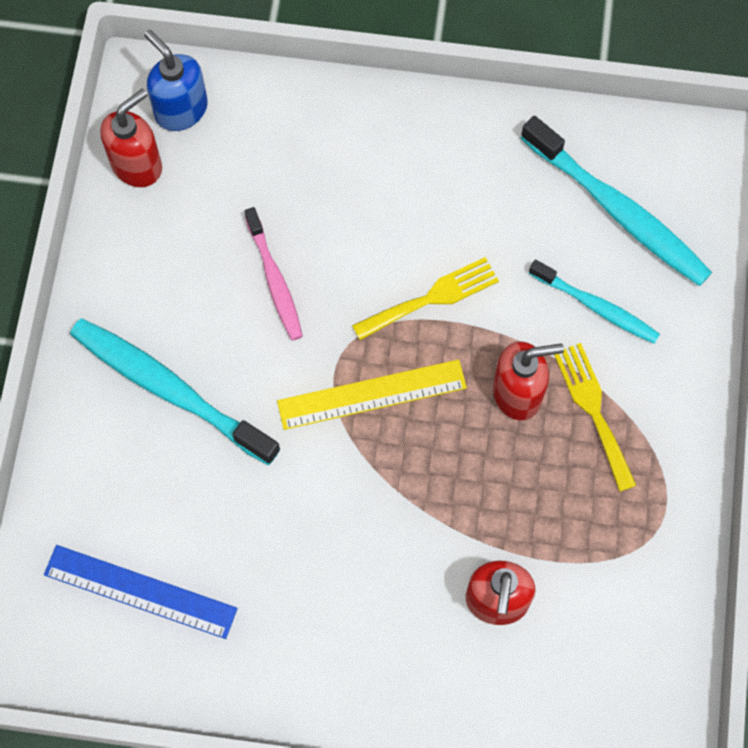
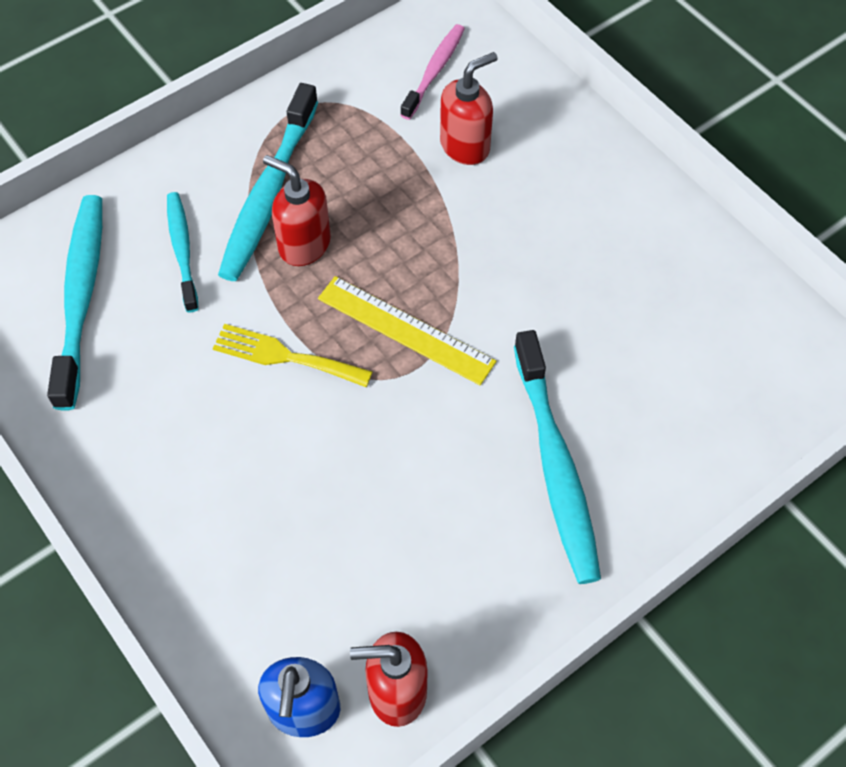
camera: 135 degrees left, 10 degrees down
(140, 591) = (710, 344): blue ruler -> none
(274, 280) = (386, 476): pink toothbrush -> pink toothbrush (434, 71)
(593, 410) = (269, 193): yellow fork -> turquoise toothbrush

